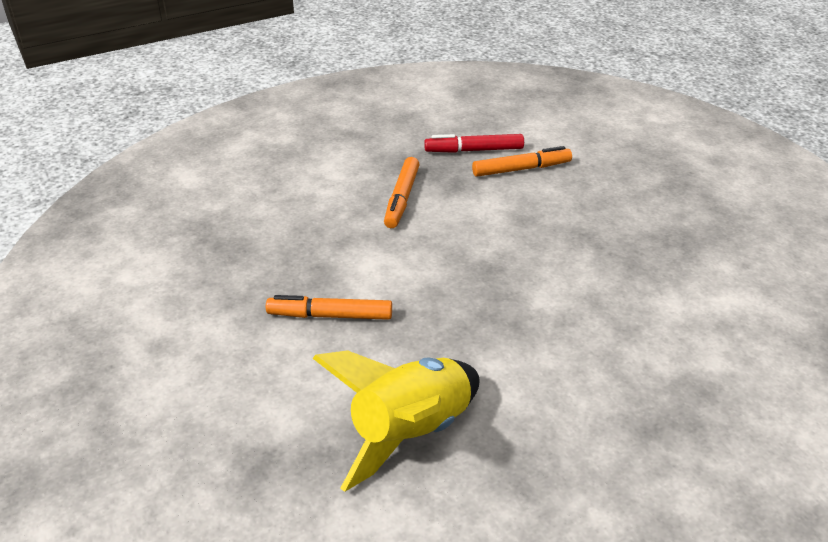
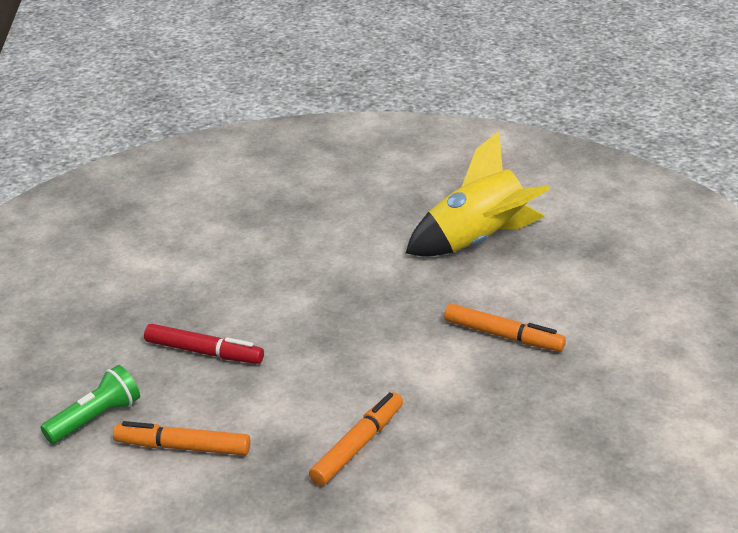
camera: 155 degrees left, 5 degrees down
(474, 150) = (213, 496): red marker -> red marker (204, 352)
(599, 170) = (96, 418): none -> green flashlight

